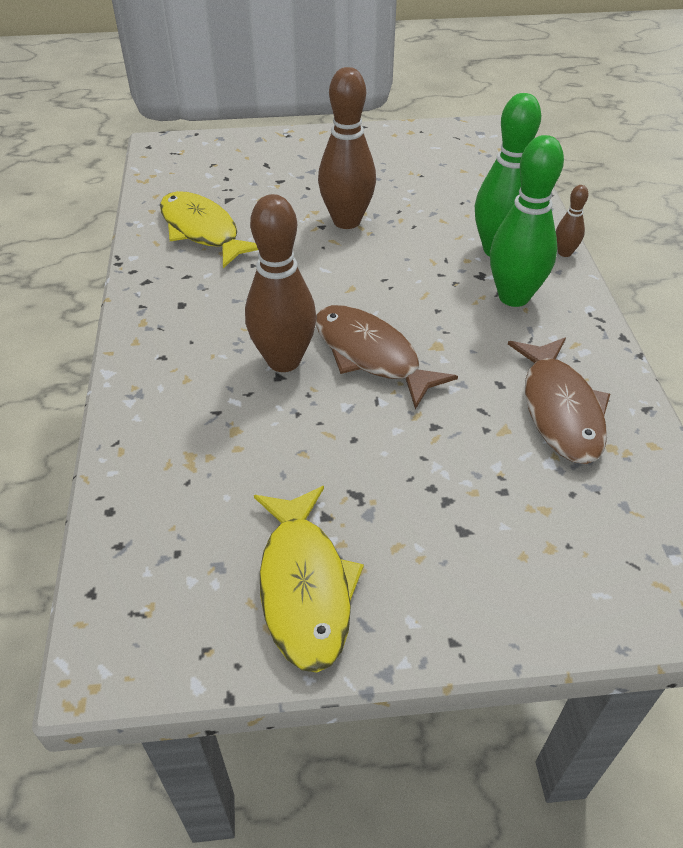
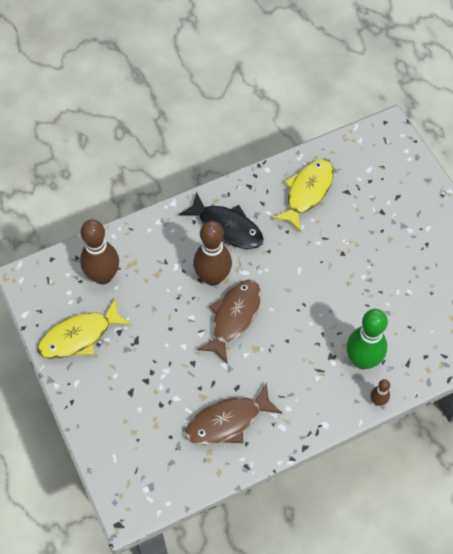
camera: 70 degrees right, 15 degrees up
(202, 322) = (227, 227): none -> black fish
(346, 221) = (354, 265): brown bowling pin -> brown bowling pin (103, 276)
(514, 297) = (317, 379): green bowling pin -> none

